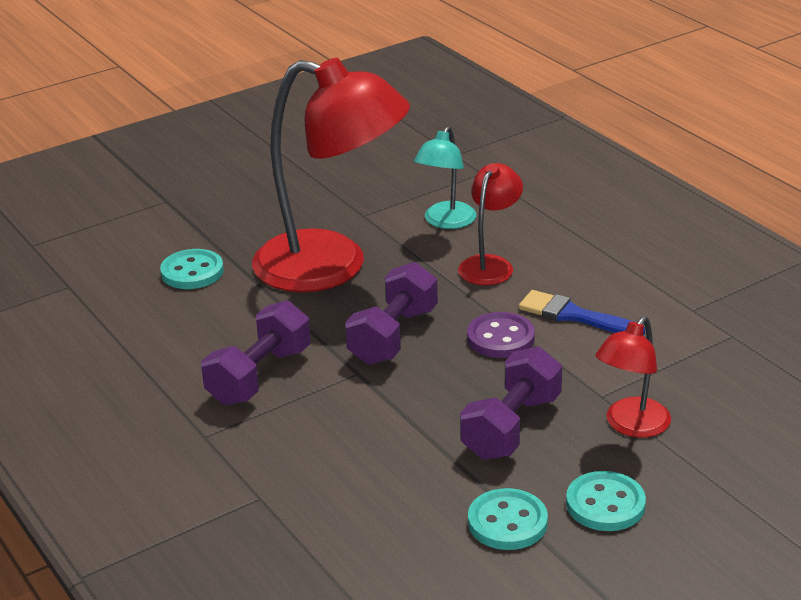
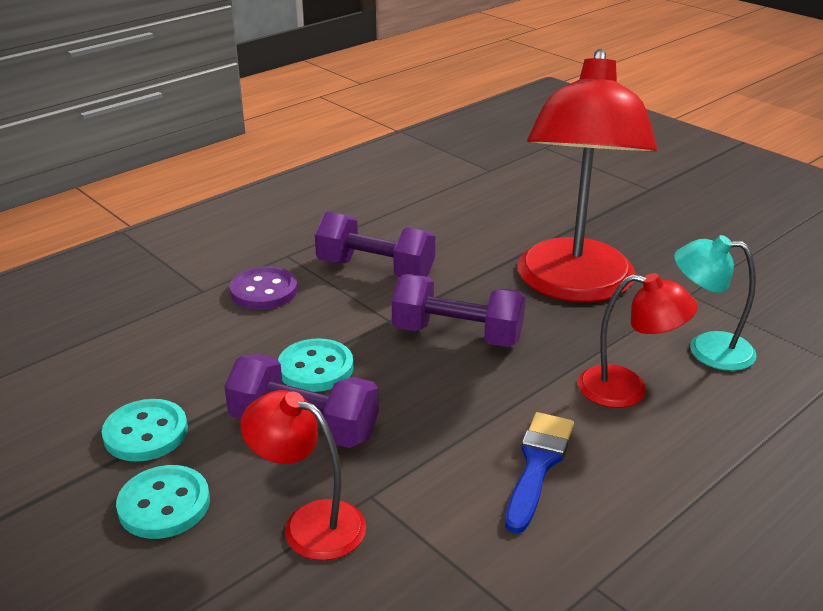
camera: 80 degrees right, 0 degrees up
(192, 272) = (533, 217): turquoise button -> turquoise button (315, 368)
(500, 338) = (473, 408): purple button -> purple button (264, 291)

